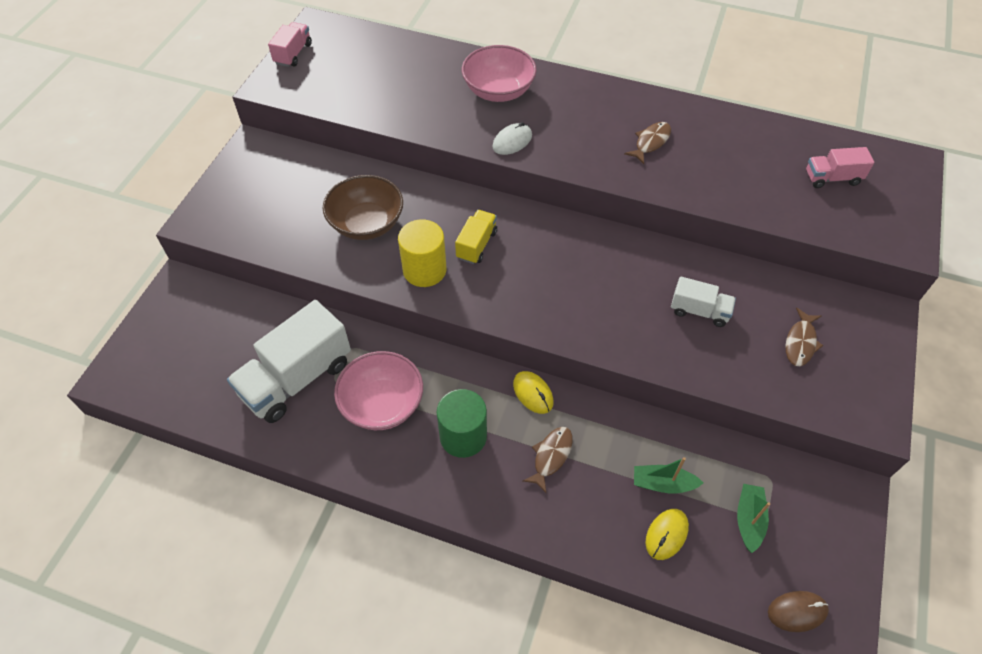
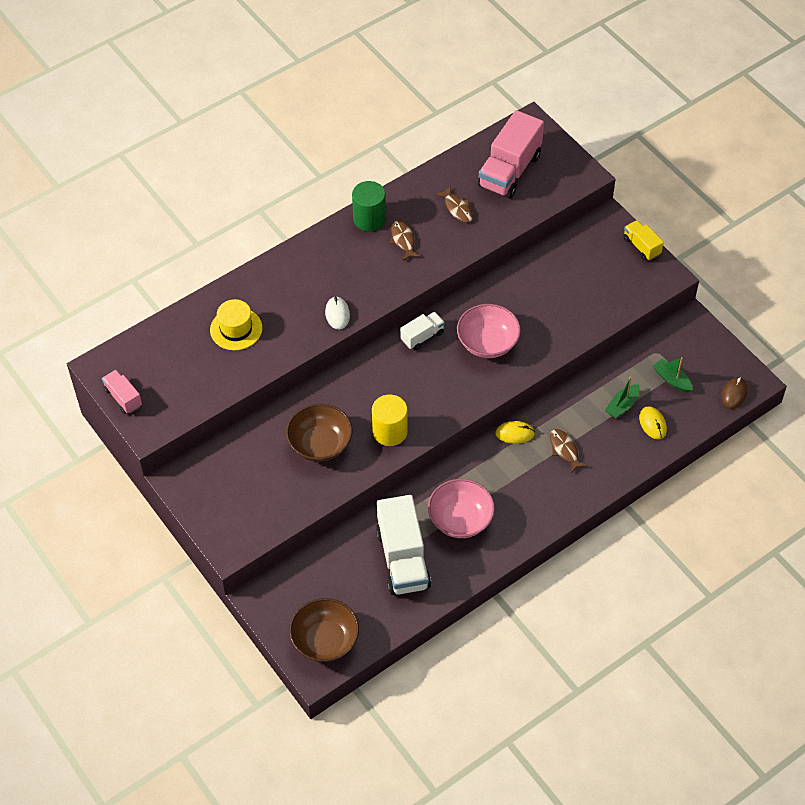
camera: 55 degrees left, 0 degrees up
(155, 365) = (325, 640): none -> brown bowl
(430, 83) = (236, 329): none -> yellow hat
(463, 436) = (517, 488): green cylinder -> green cylinder (369, 219)
(476, 245) = (392, 391): yellow truck -> yellow truck (641, 246)
(498, 91) = (280, 293): pink bowl -> pink bowl (487, 343)
(699, 311) = (537, 306): white truck -> white truck (422, 336)
(800, 342) = (596, 273): brown fish -> brown fish (457, 208)
(832, 178) = (509, 171): pink truck -> pink truck, size x1.94

